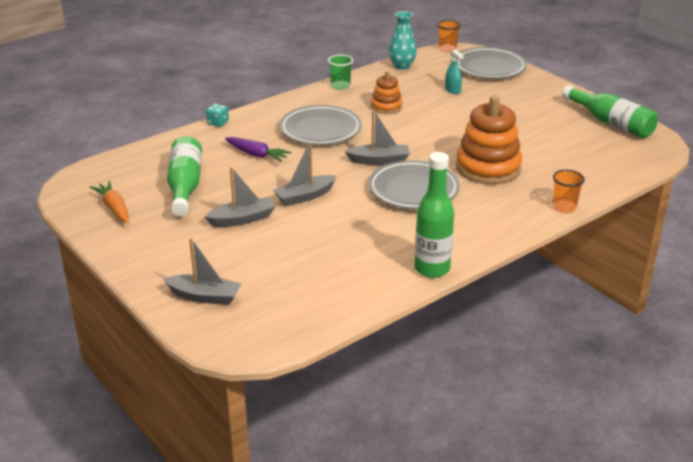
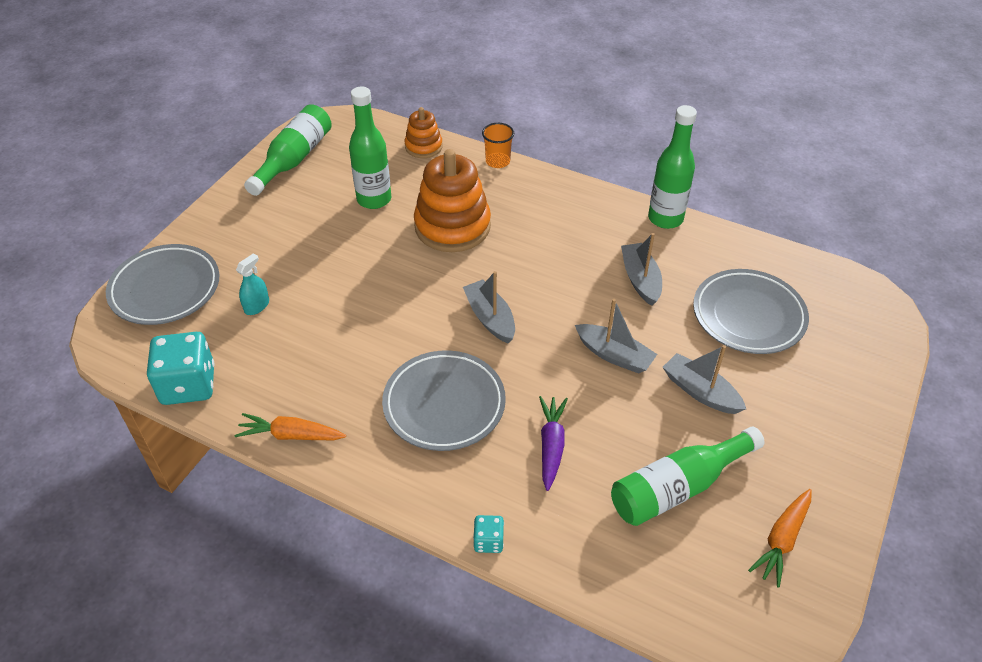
camera: 115 degrees left, 15 degrees up
(205, 296) = (846, 359): grey boat -> grey boat (640, 280)
(340, 86) = (290, 435): green cup -> orange carrot
(386, 107) = (339, 358): orange stacking toy -> orange stacking toy (423, 147)
(402, 66) = (188, 385): turquoise vase -> turquoise dice
(413, 190) = (537, 270): grey plate -> grey plate (748, 315)
(447, 49) = (104, 351): orange cup -> none
(541, 144) = (374, 199): none -> green bottle

